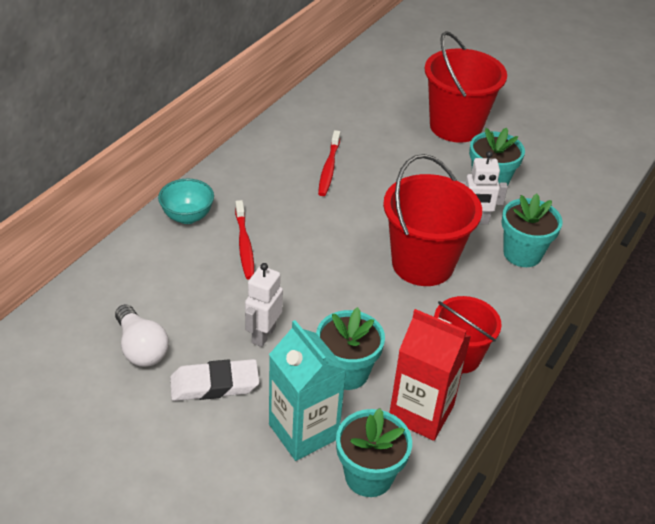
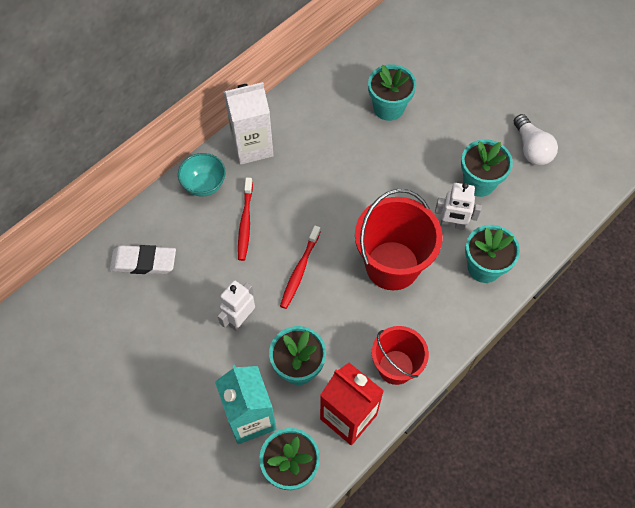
camera: 15 degrees right, 20 degrees up
(141, 348) = (141, 316): white light bulb -> white light bulb (531, 149)
(214, 384) = (191, 361): white eraser -> white eraser (143, 262)
(233, 178) = (252, 146): none -> white carton
(329, 168) = (338, 146): red toothbrush -> red toothbrush (299, 270)
(372, 132) = (388, 108): none -> turquoise flower pot
(455, 126) = (468, 109): red bucket -> none

